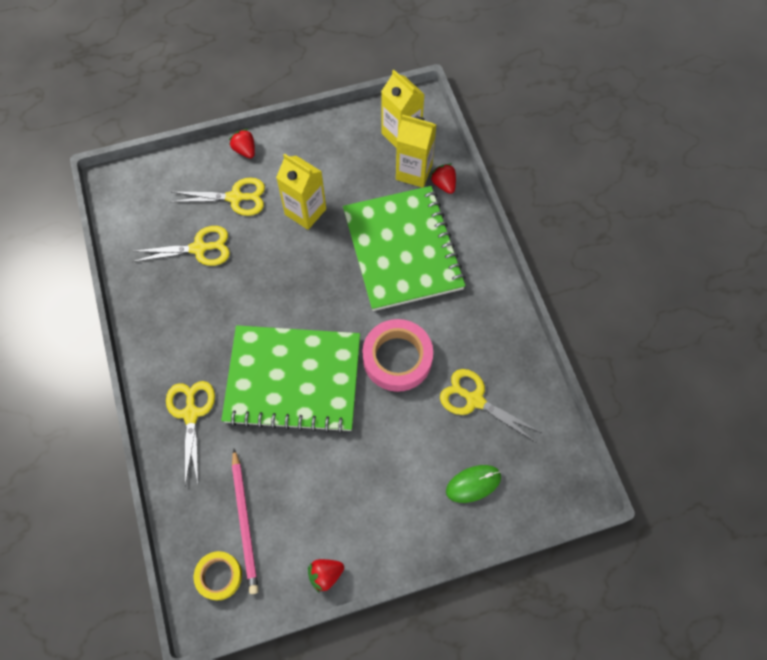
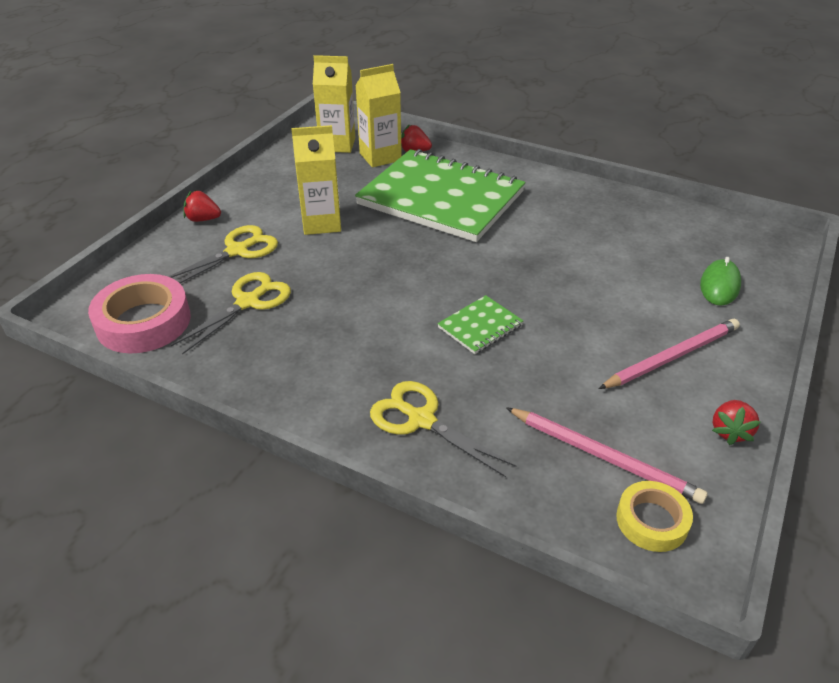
camera: 45 degrees left, 25 degrees down
(293, 380) = (480, 326): green notebook -> green notebook, size x0.41
(366, 502) = (672, 357): none -> pink pencil
(397, 358) = (541, 256): pink tape -> pink tape (143, 322)
(474, 400) = (635, 241): yellow scissors -> none

